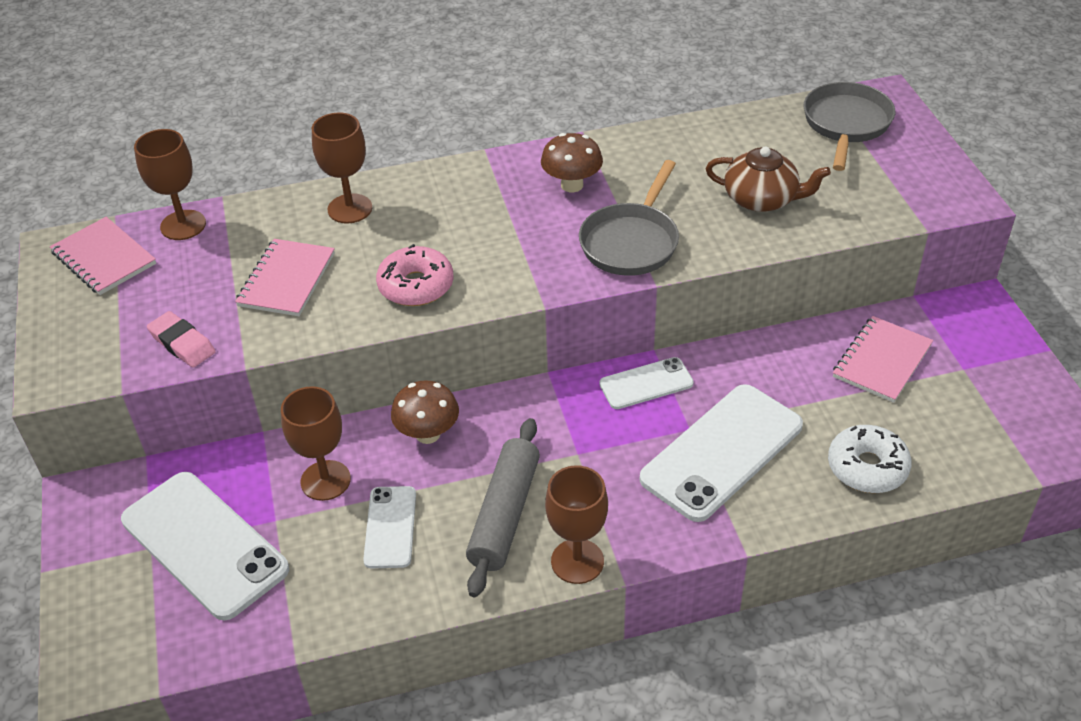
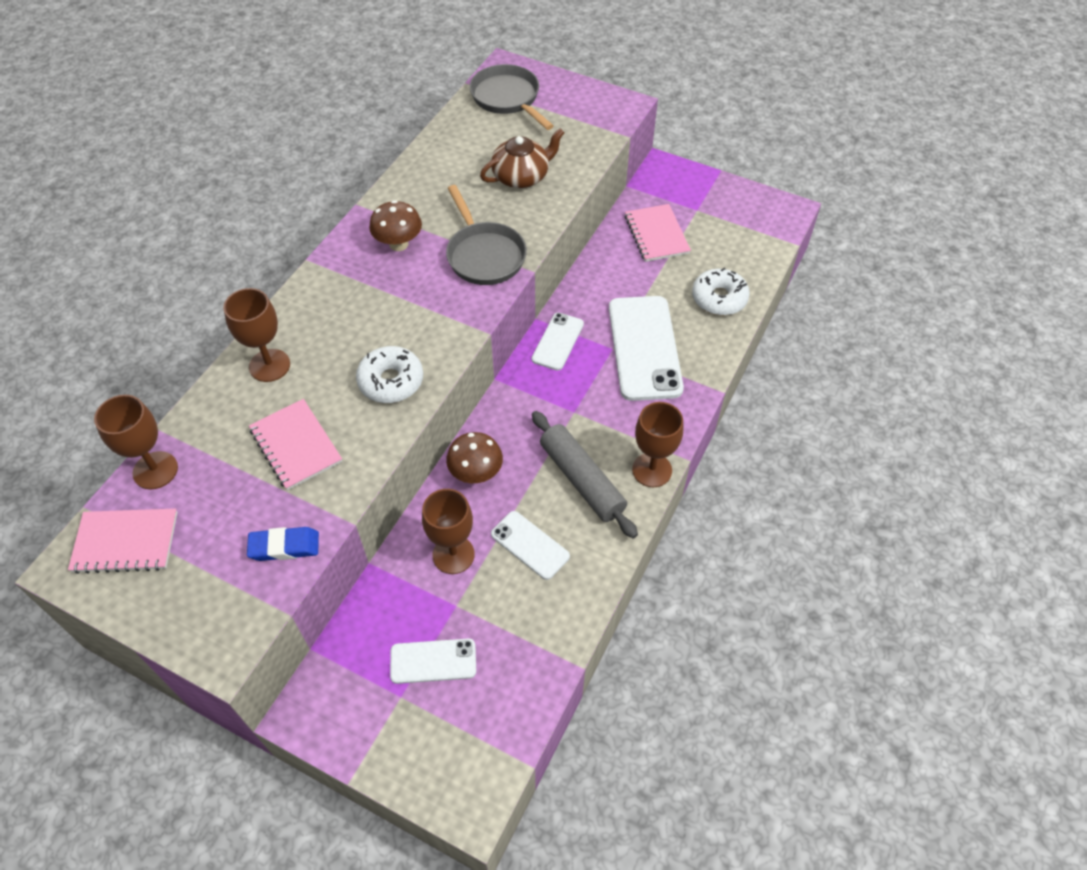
camera: 50 degrees left, 10 degrees up
(182, 343) = (284, 546): pink eraser -> blue eraser
(204, 544) = (433, 661): white phone -> white phone, size x0.54
(416, 286) = (391, 381): pink donut -> white donut

